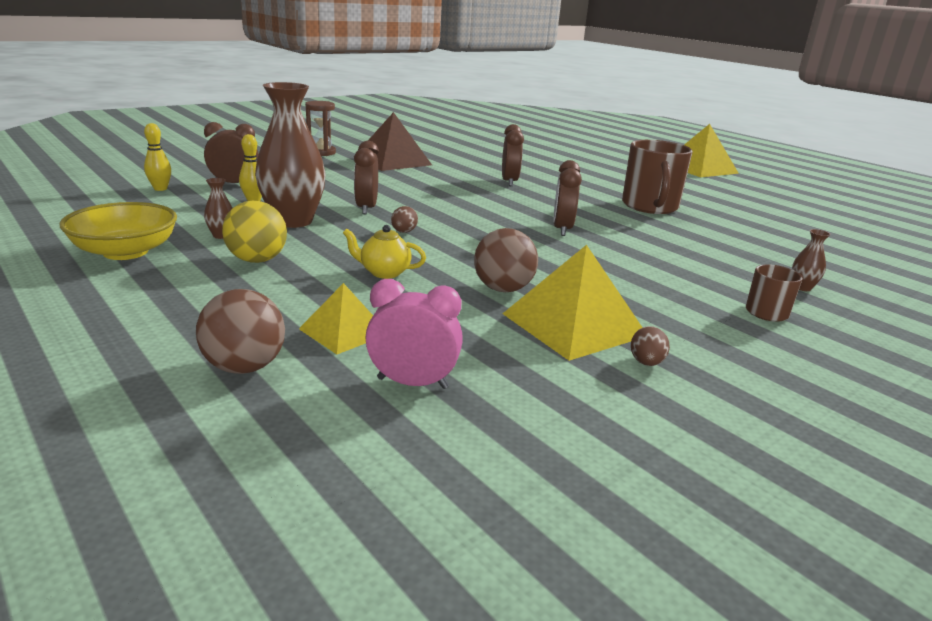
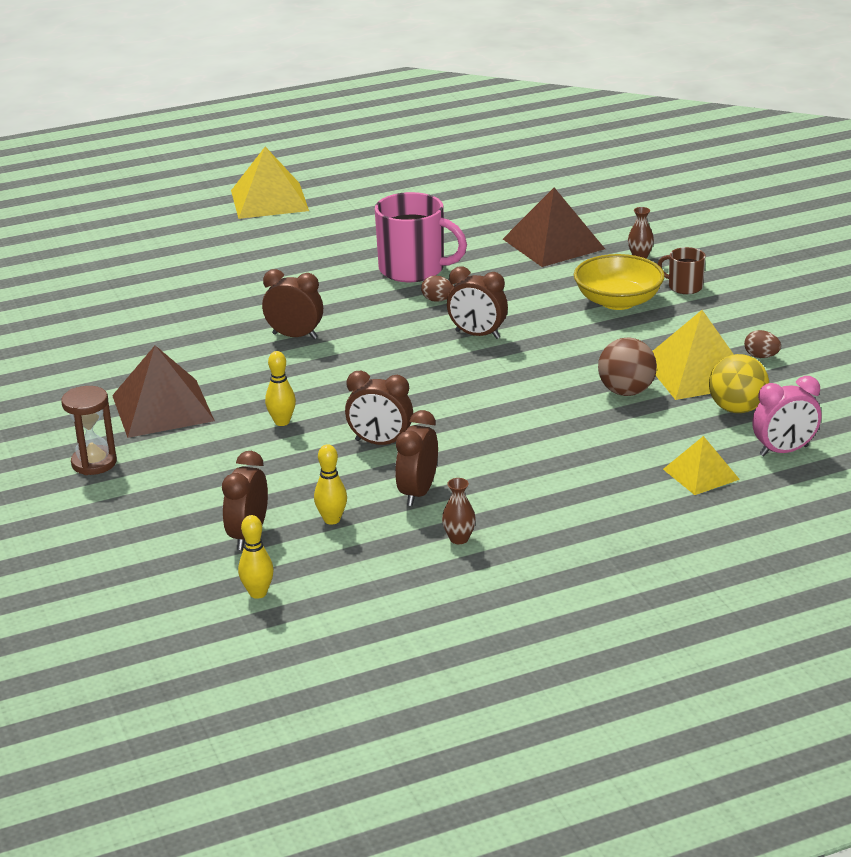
camera: 70 degrees left, 5 degrees up
(125, 252) = (500, 596): yellow bowl -> yellow bowl (618, 301)
(244, 367) = (757, 519): brown ball -> none
(257, 260) = (537, 515): yellow ball -> yellow ball (737, 409)
(293, 221) = (417, 493): brown vase -> brown clock
(384, 272) = (580, 446): yellow teapot -> none
(386, 184) = (282, 422): none -> yellow bowling pin
(403, 232) = (468, 426): brown egg -> brown egg (437, 300)
(412, 383) = (784, 451): pink clock -> pink clock turned 135 degrees counterclockwise
(650, 206) = (413, 269): brown mug -> pink mug
(769, 250) = (553, 244): none -> brown pyramid

